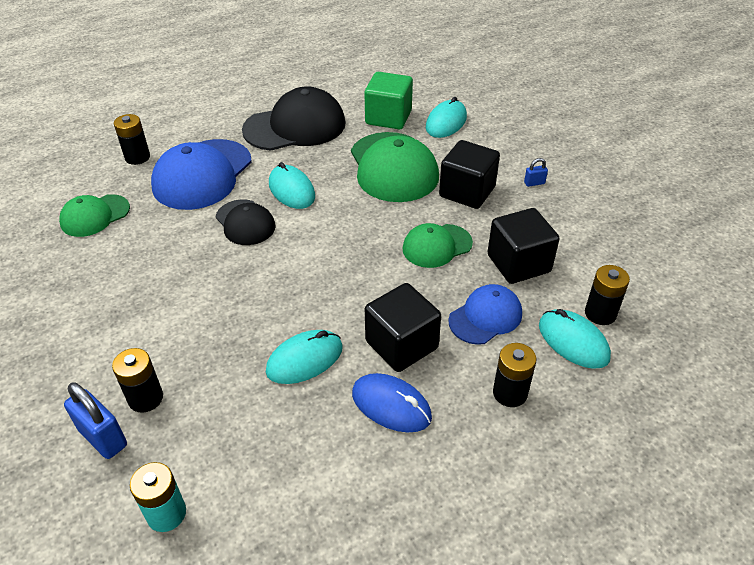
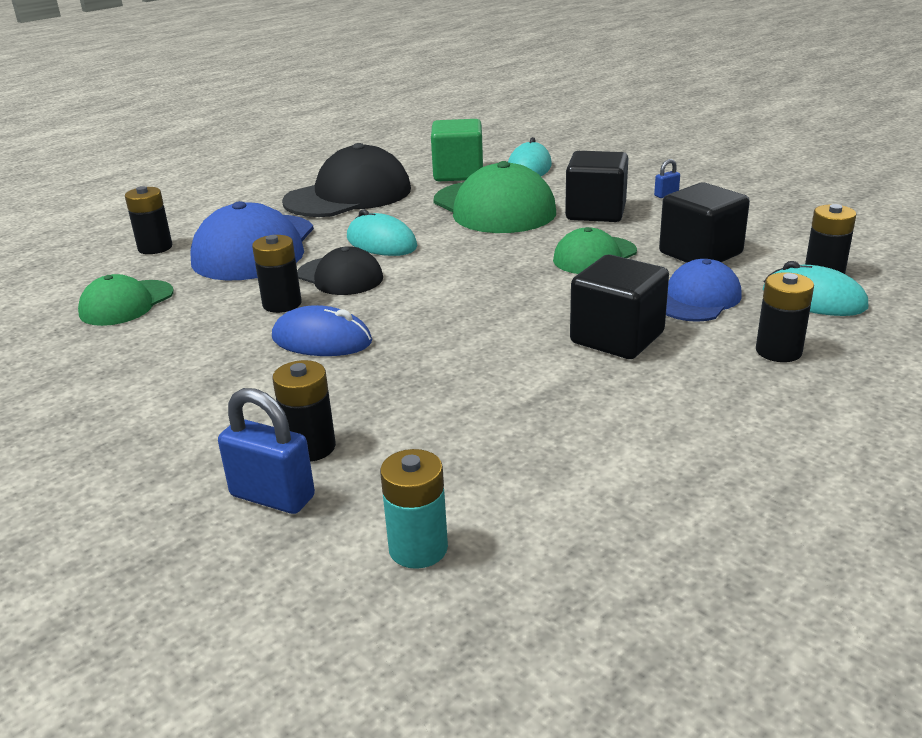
camera: 15 degrees left, 15 degrees down
(193, 243) = (282, 304): none -> black battery
(305, 359) = (504, 372): turquoise mouse -> none
(391, 405) = (645, 389): blue mouse -> blue mouse (322, 340)

